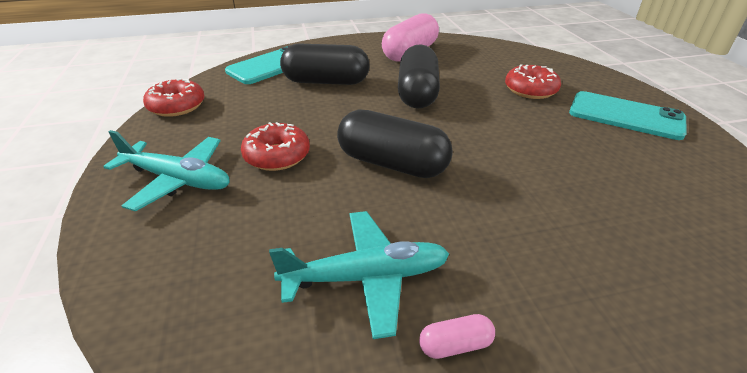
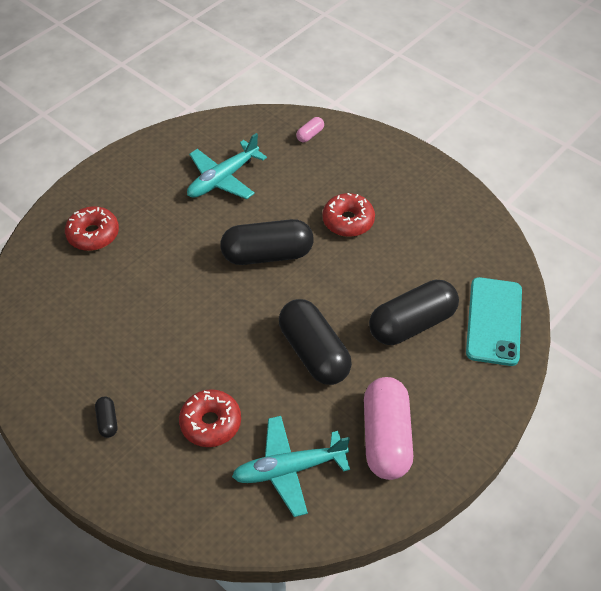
camera: 145 degrees right, 15 degrees up
(177, 106) = (483, 225): red donut -> red donut (93, 234)
(178, 180) = (382, 175): turquoise plane -> turquoise plane (289, 469)
(455, 345) = (166, 172): pink capsule -> pink capsule (310, 135)
(625, 116) = (107, 421): turquoise phone -> black capsule

